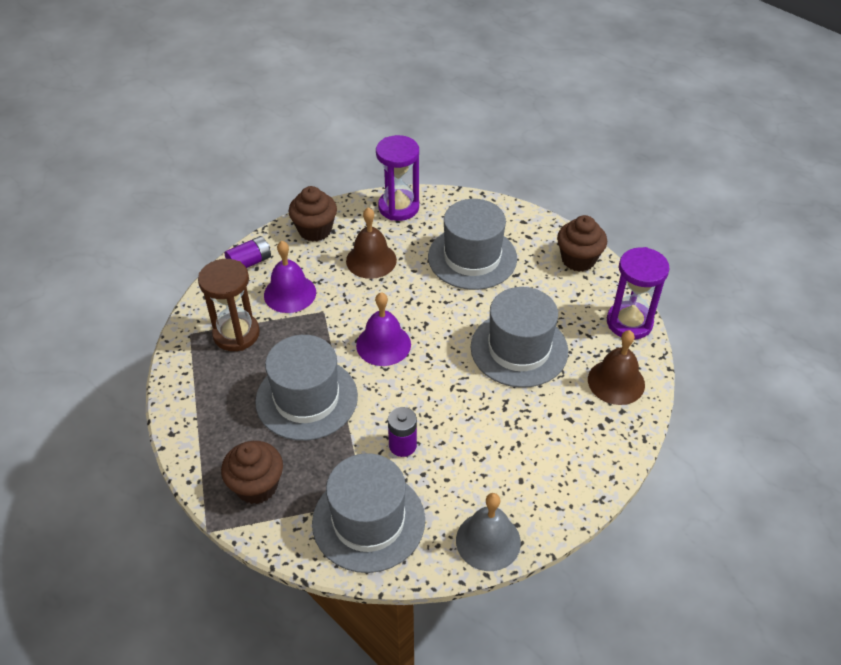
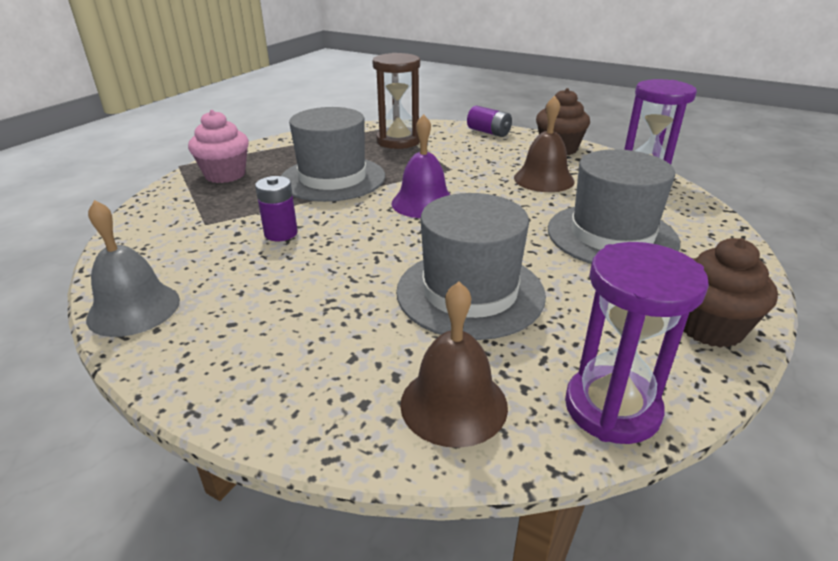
camera: 75 degrees right, 15 degrees down
(256, 486) = (225, 175): brown cupcake -> pink cupcake
(290, 293) = (463, 152): purple bell -> none
(368, 521) = (178, 229): grey hat -> none

